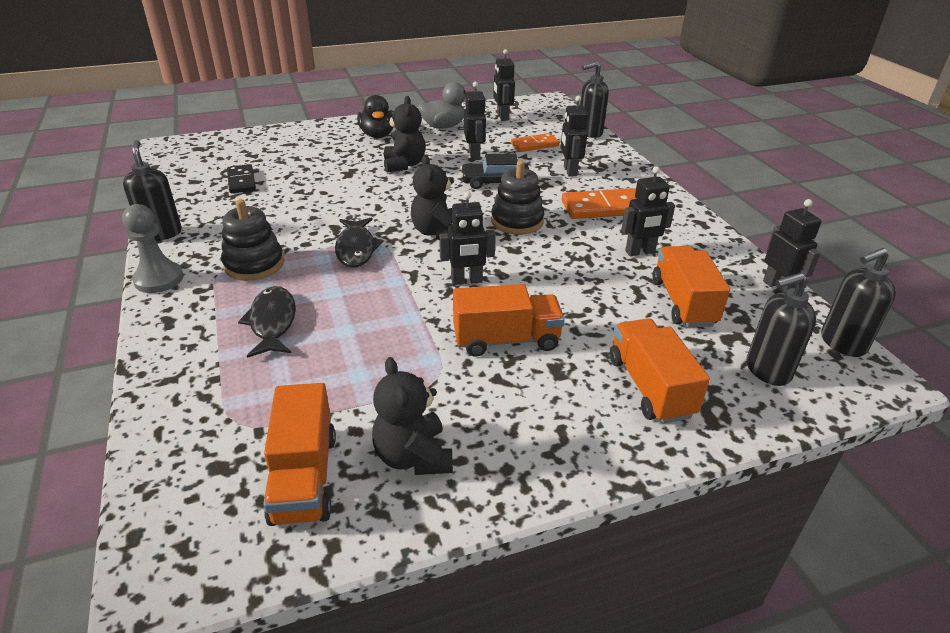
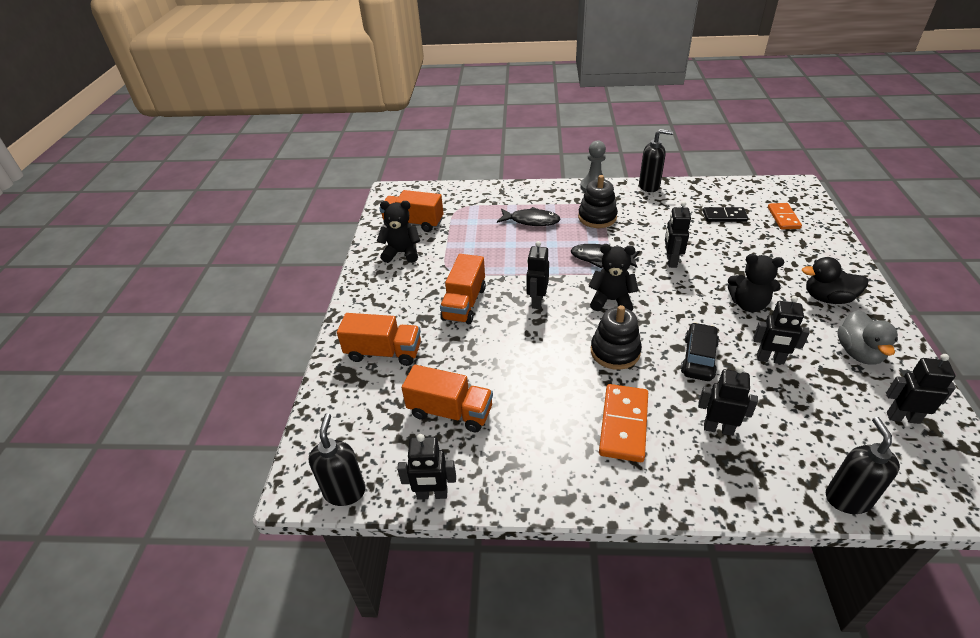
camera: 115 degrees right, 5 degrees up
(534, 145) = (800, 421): orange domino -> orange domino (783, 218)
(640, 252) = (532, 417): black robot -> black robot (671, 261)
(767, 370) = (355, 421): black soap dispenser -> none

